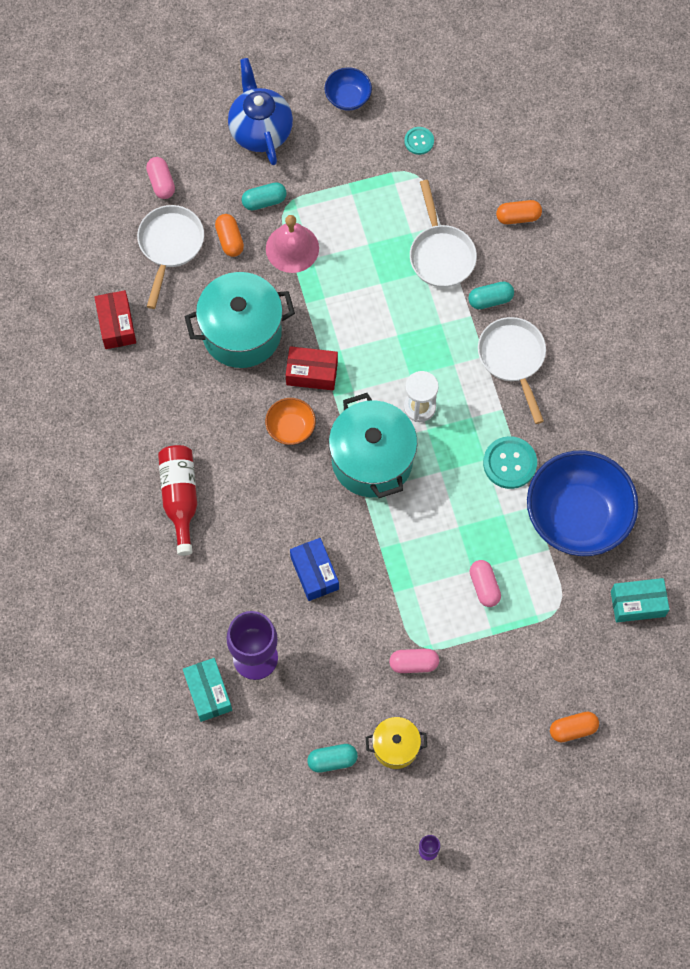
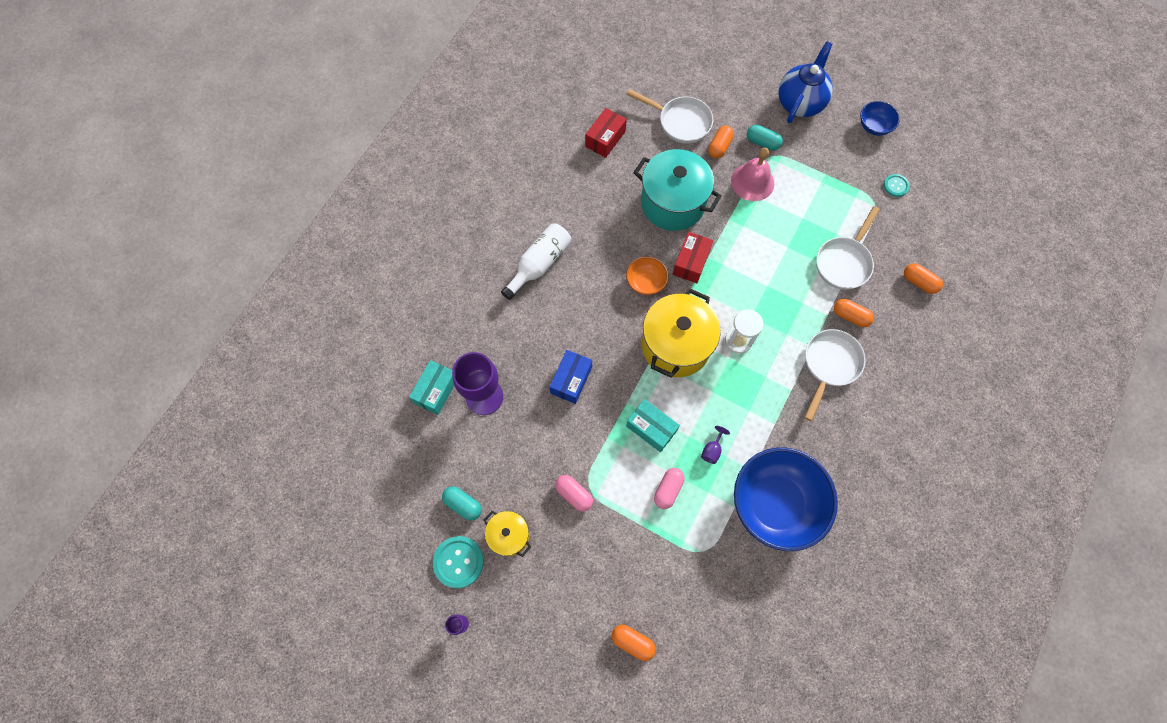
camera: 45 degrees right, 0 degrees up
(161, 183) = (711, 85): pink capsule -> none
(170, 246) = (680, 122): white pan -> white pan turned 60 degrees clockwise
(180, 498) = (539, 264): red bottle -> white bottle
(312, 373) = (691, 262): red box -> red box turned 60 degrees clockwise
(372, 460) = (676, 345): turquoise pot -> yellow pot
(487, 520) = (712, 450): none -> purple goblet
(490, 300) = (850, 316): turquoise capsule -> orange capsule
(509, 463) = (762, 428): turquoise button -> turquoise button (458, 562)
(637, 604) = (760, 601): turquoise box -> turquoise box (651, 428)

